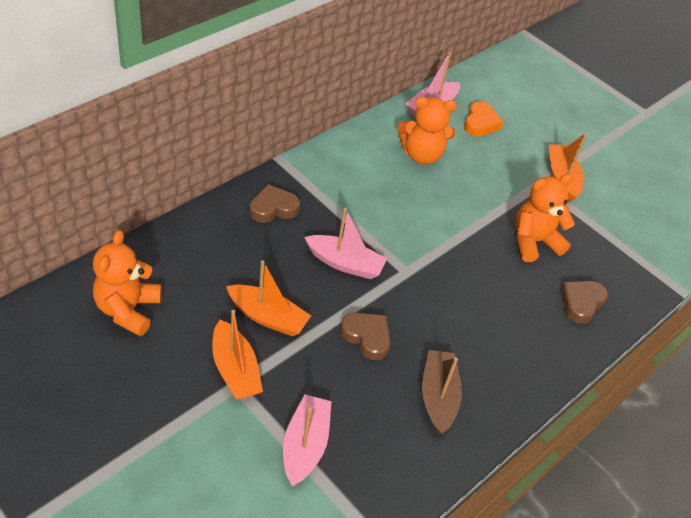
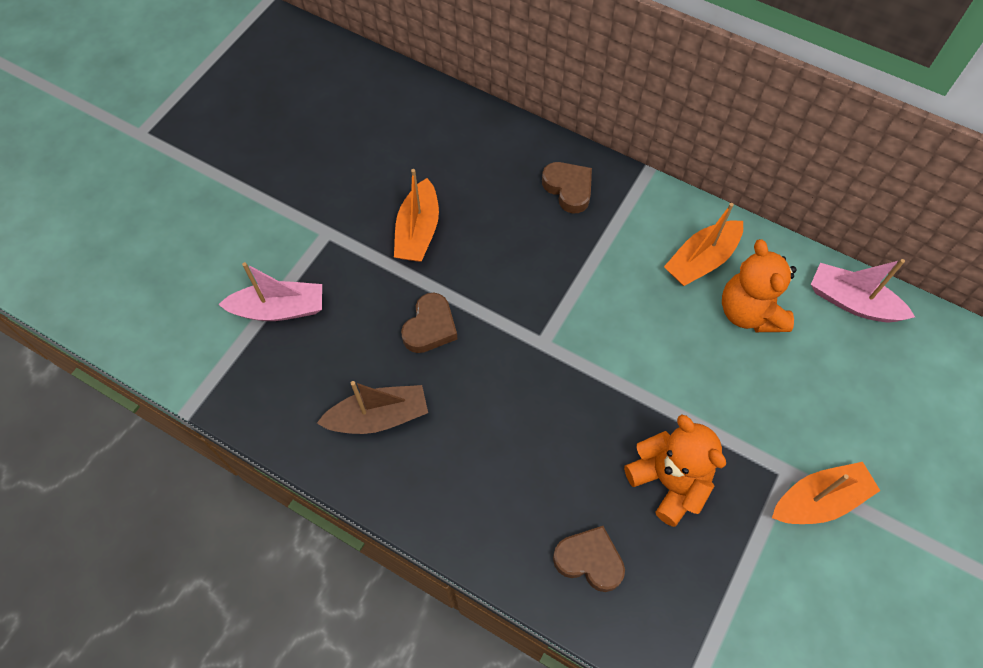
camera: 80 degrees right, 15 degrees up
(128, 310) = (379, 121): orange teddy bear -> none
(235, 369) = (344, 225): orange boat -> orange boat (701, 260)
(345, 263) = (523, 278): pink boat -> none
(480, 123) = (862, 369): orange heart -> none

